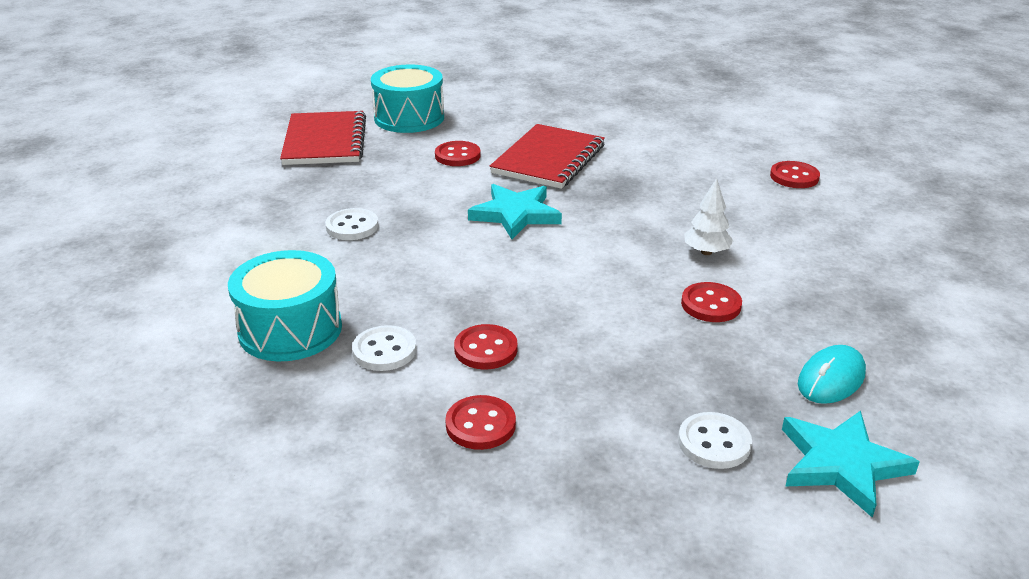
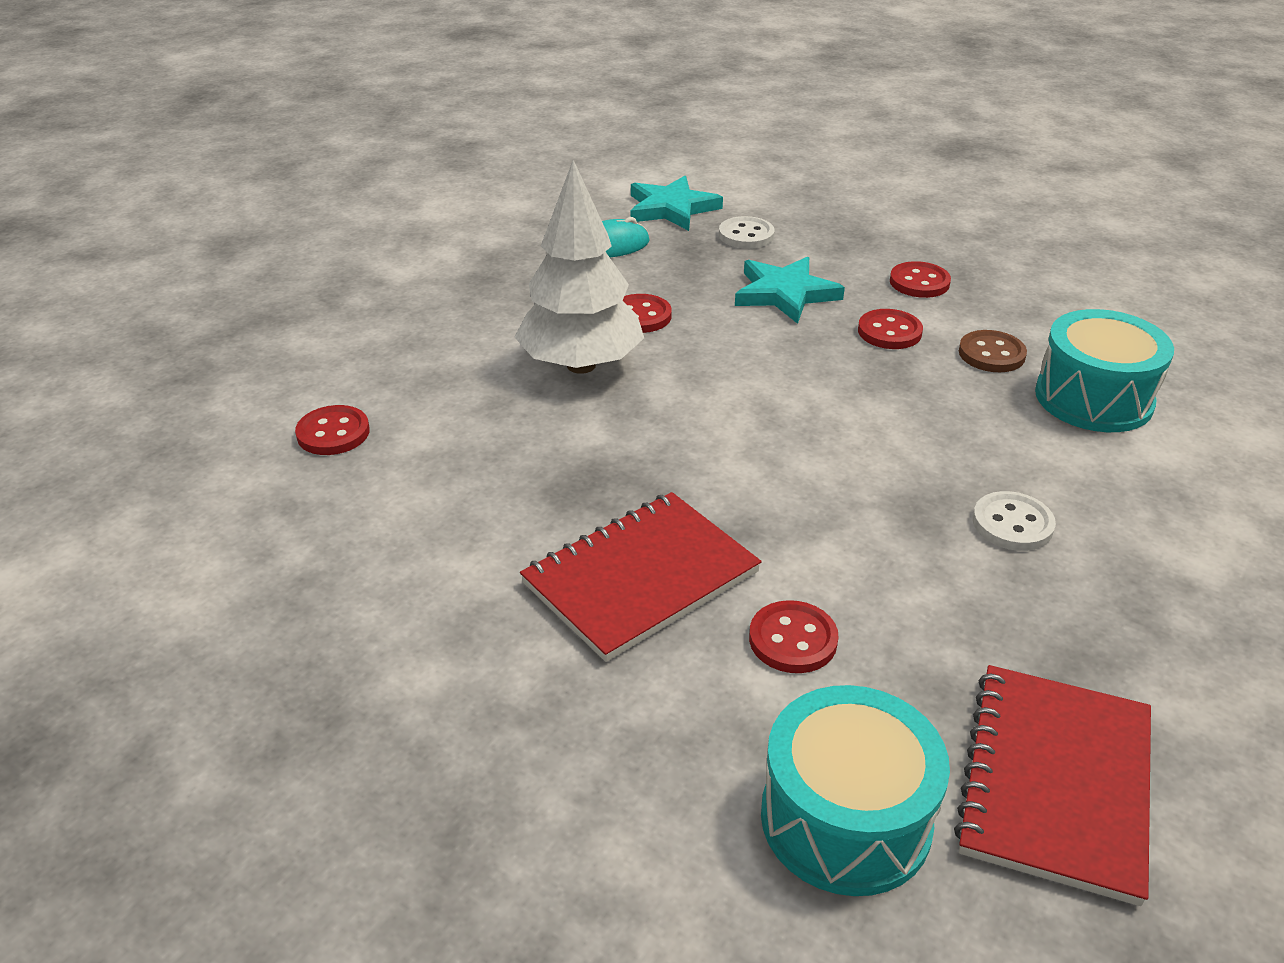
camera: 155 degrees left, 5 degrees up
(384, 350) = (991, 354): white button -> brown button
(515, 214) = (767, 479): turquoise star -> turquoise star (785, 293)
(706, 252) = (581, 365): white tree -> white tree, size x2.14

